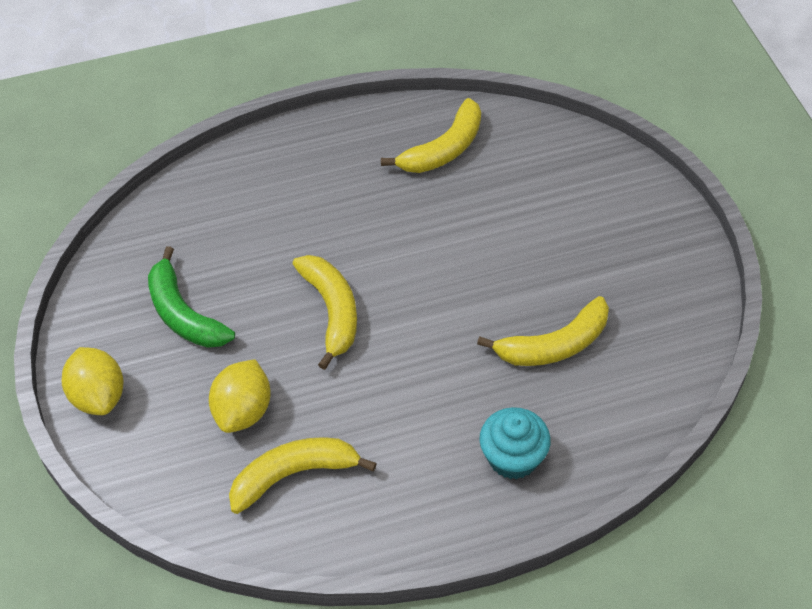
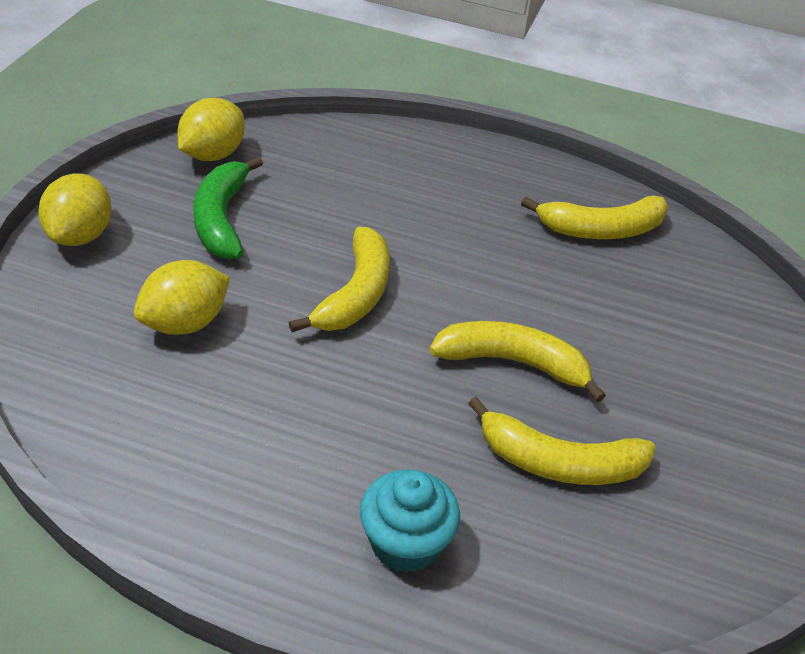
camera: 30 degrees right, 10 degrees down
(120, 263) = (212, 154): none -> yellow lemon
(293, 475) = (168, 406): yellow banana -> yellow banana (513, 363)

